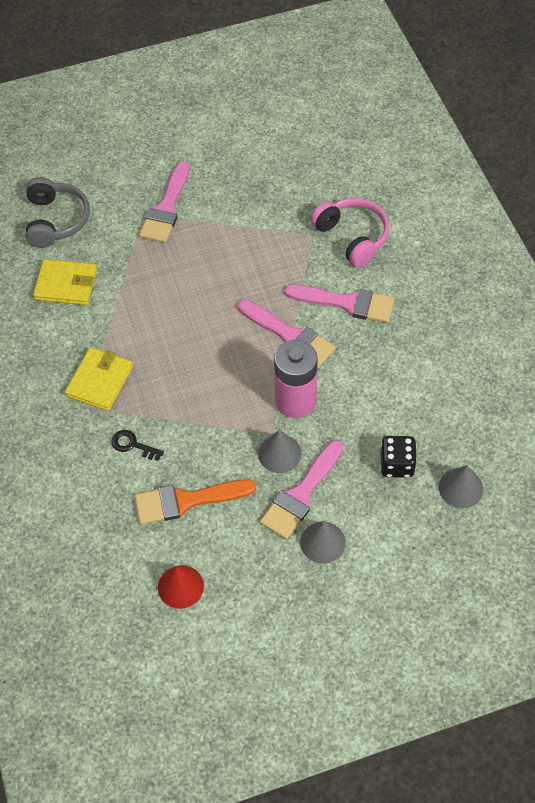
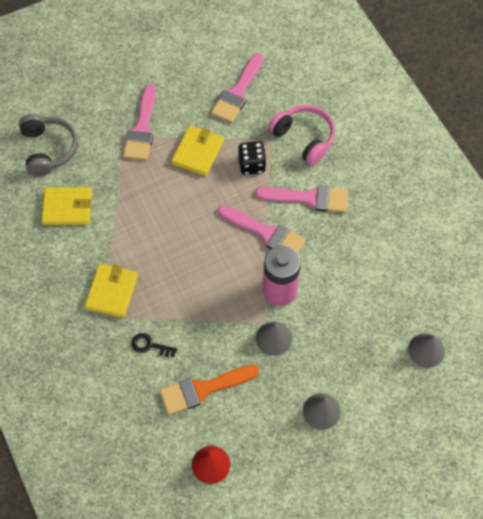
camera: 10 degrees left, 5 degrees up
(226, 240) = (198, 152): none -> yellow wallet
(301, 494) = (297, 372): pink brush -> pink brush (237, 92)
(397, 464) = (371, 336): black dice -> black dice (252, 165)

